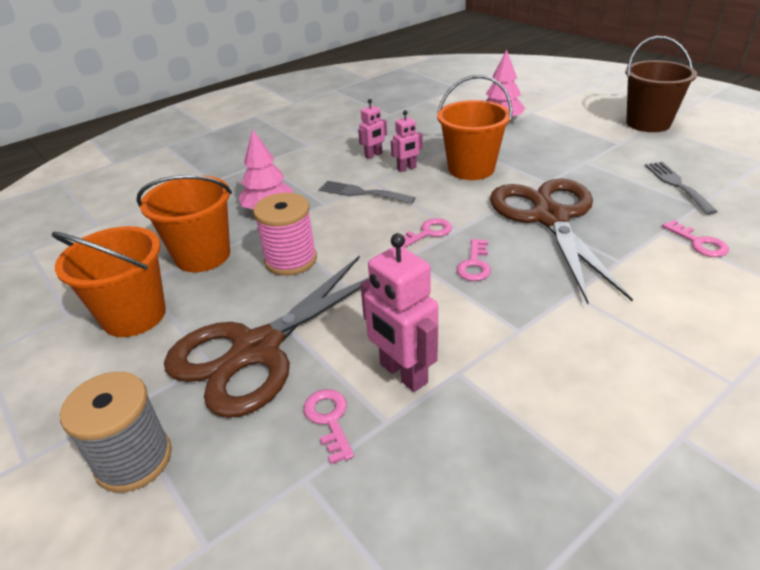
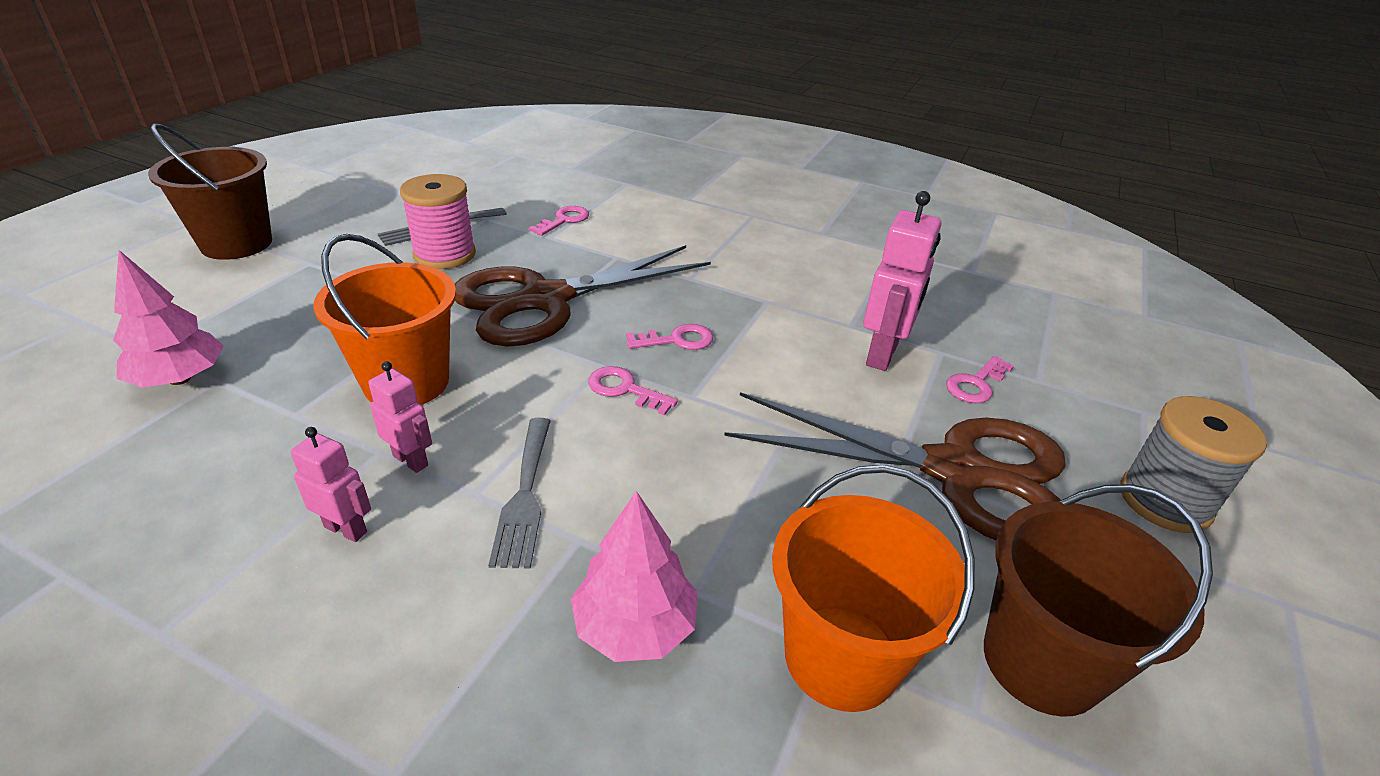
camera: 120 degrees left, 0 degrees up
(134, 316) = (1041, 662): orange bucket -> brown bucket
(291, 260) = (772, 514): pink spool -> pink spool (444, 255)

